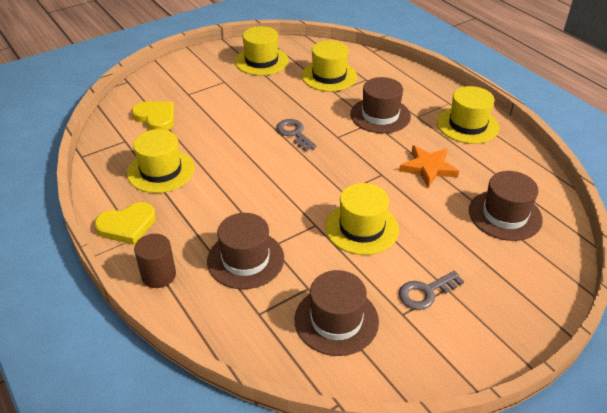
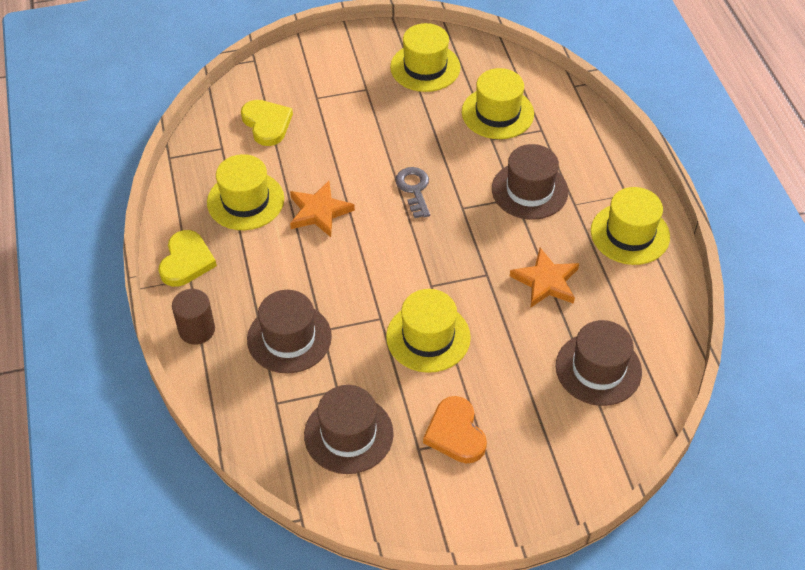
camera: 20 degrees right, 10 degrees up
(127, 225) = (186, 261): yellow heart -> yellow heart turned 75 degrees counterclockwise
(226, 164) = (319, 212): none -> orange star
(426, 292) = (455, 433): grey key -> orange heart

